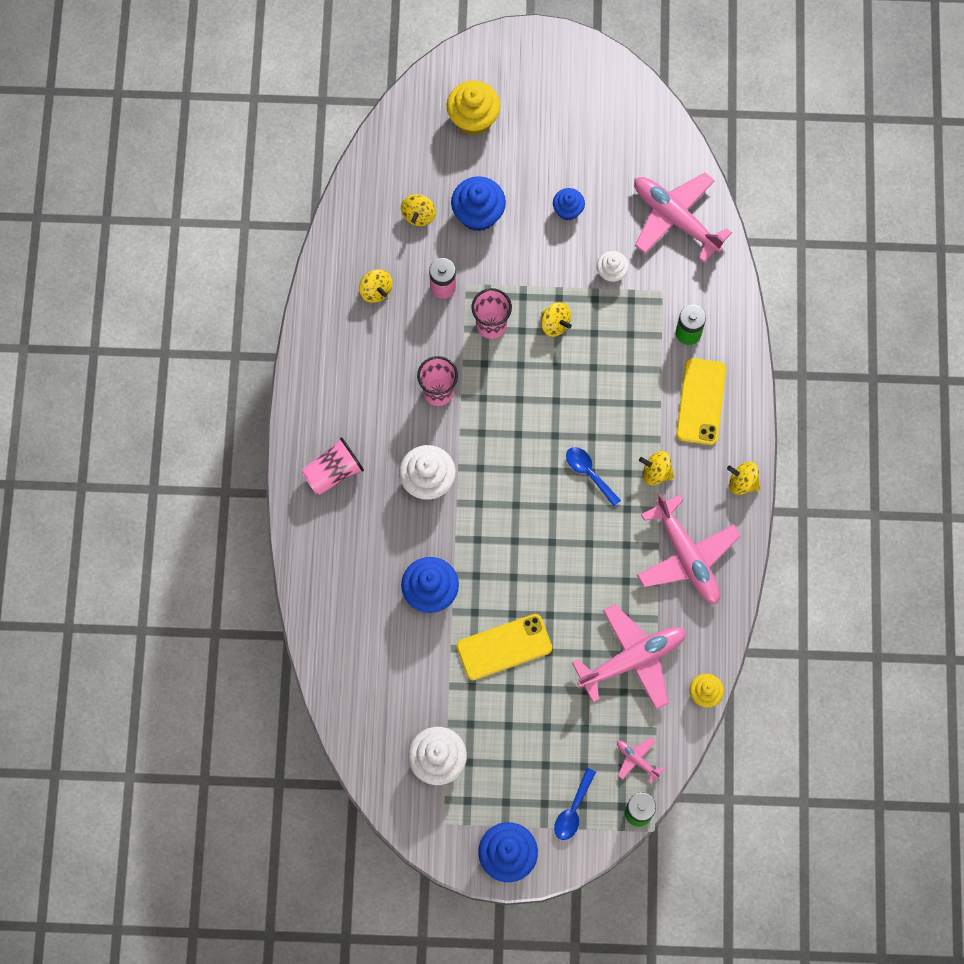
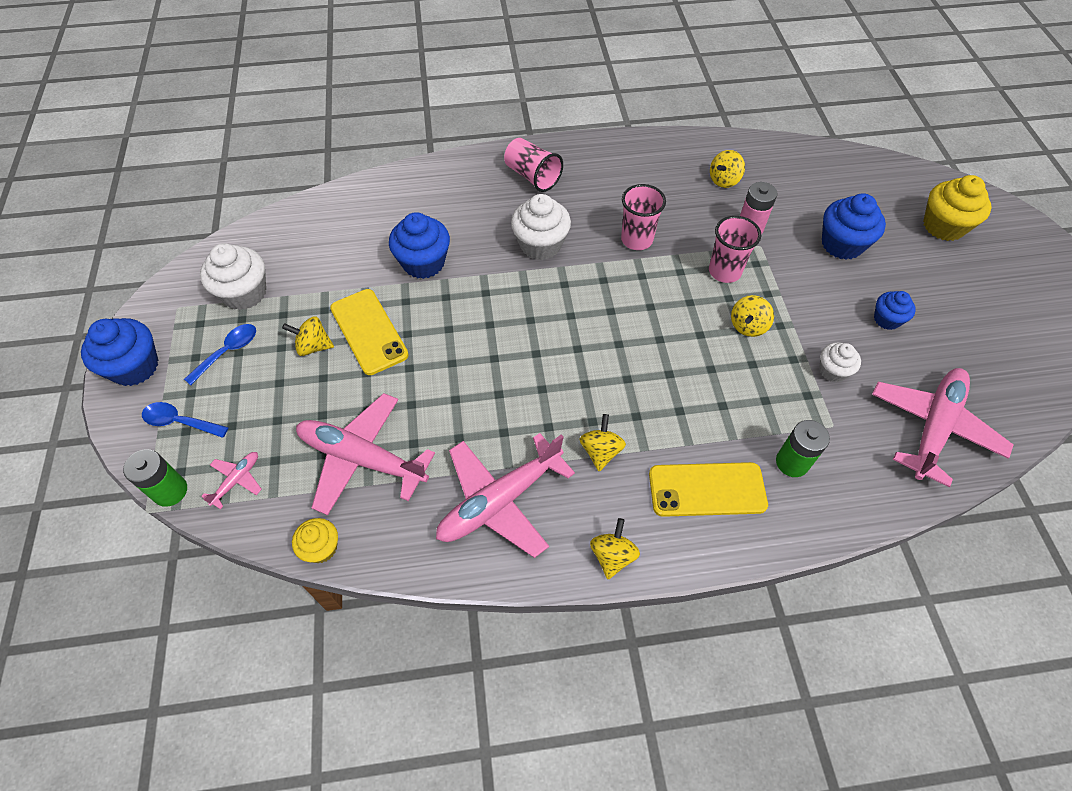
camera: 80 degrees right, 15 degrees down
(418, 215) = (816, 199): yellow spinning top -> yellow spinning top (313, 346)
(589, 473) = (583, 382): blue spoon -> blue spoon (228, 352)
(632, 659) = (362, 458): pink plane -> pink plane turned 150 degrees clockwise

